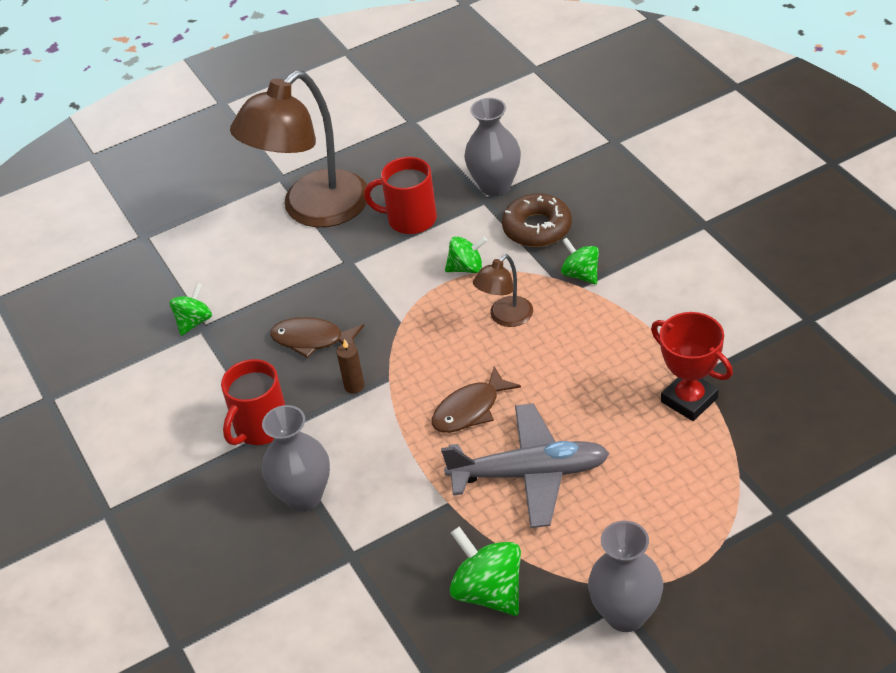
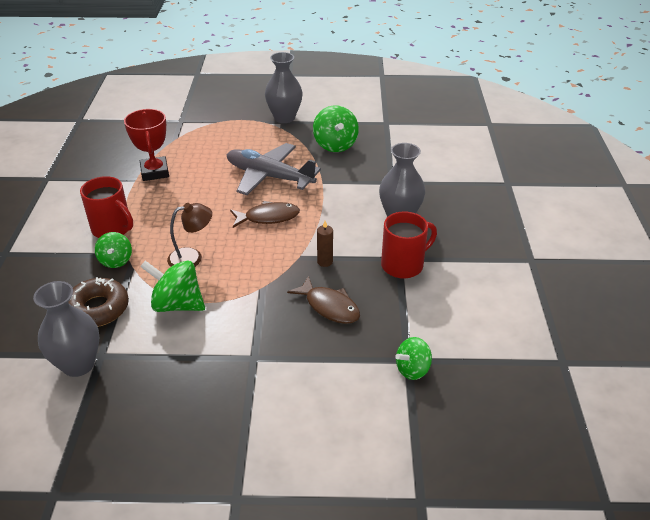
camera: 155 degrees left, 5 degrees down
(313, 210) = (239, 432): brown lamp -> none
(410, 219) = (172, 371): red mug -> red mug (113, 229)
(466, 268) = (177, 304): green spinning top -> green spinning top, size x1.57

